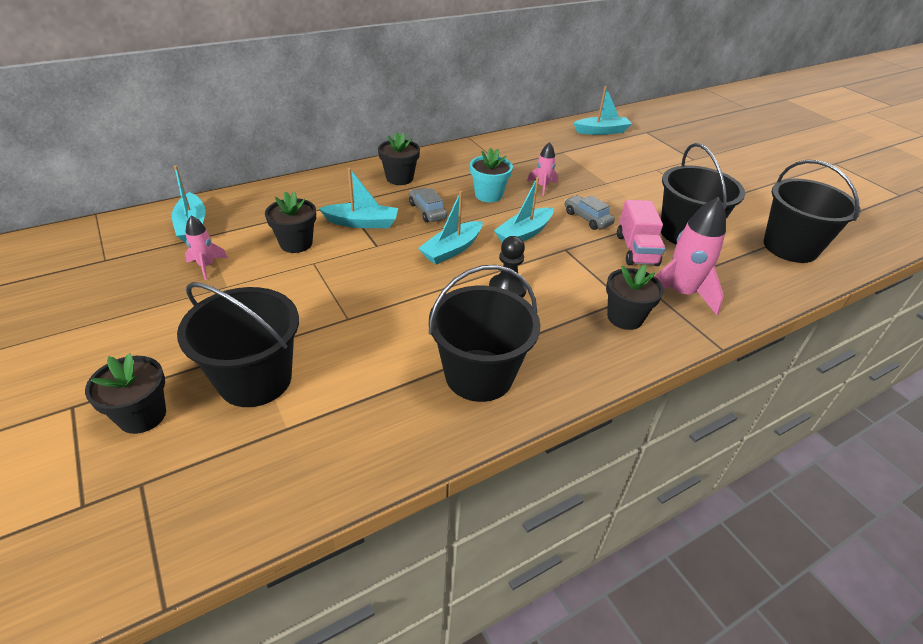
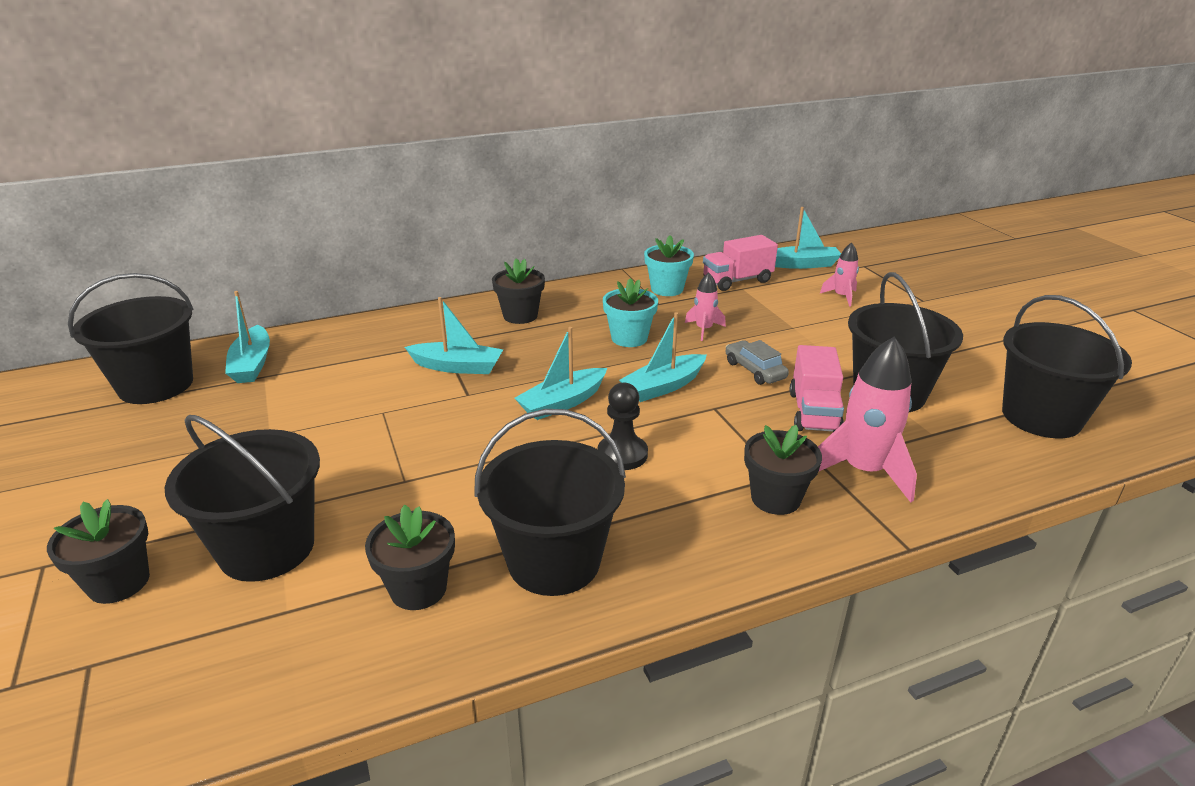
camera: 10 degrees right, 10 degrees down
(115, 247) = (156, 385): none -> black bucket
(206, 266) = (253, 411): pink rocket -> pink rocket (841, 296)
(296, 243) = (369, 388): black flower pot -> black flower pot (418, 589)
(427, 211) = (544, 355): grey car -> none
(506, 153) = (667, 289): none -> turquoise flower pot
(557, 145) = (737, 281): none -> pink truck

